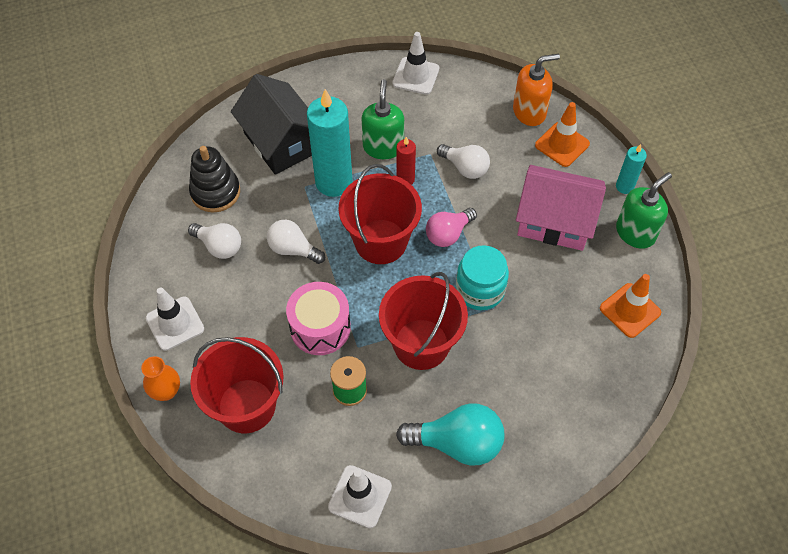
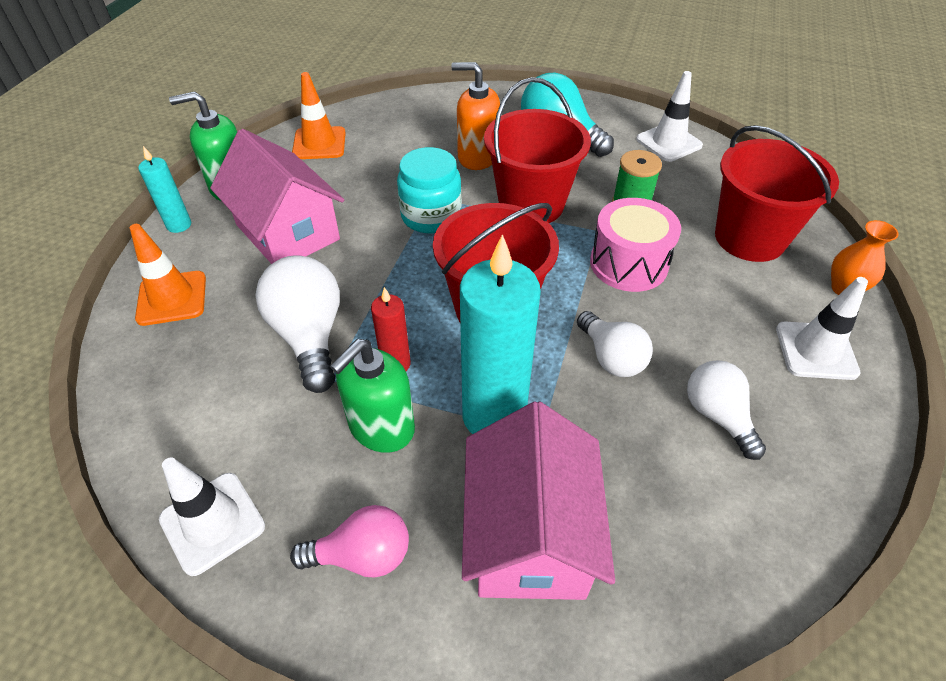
camera: 145 degrees left, 10 degrees down
(215, 192) = (690, 507): black stacking toy -> none
(281, 142) = (530, 535): black house -> pink house
(448, 234) = (409, 277): pink light bulb -> pink light bulb (362, 555)
(465, 168) = (309, 336): white light bulb -> white light bulb, size x1.52
(529, 112) = (147, 359): orange soap dispenser -> orange soap dispenser (477, 157)

